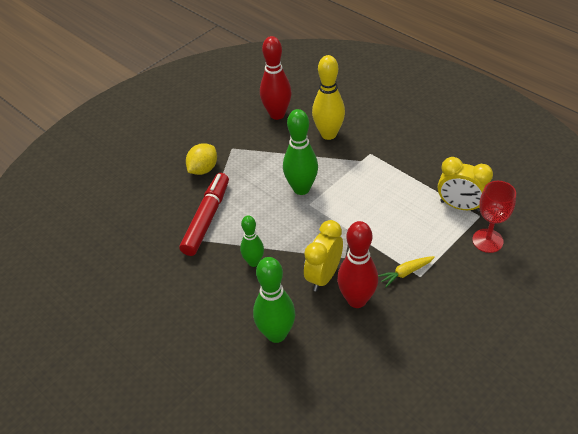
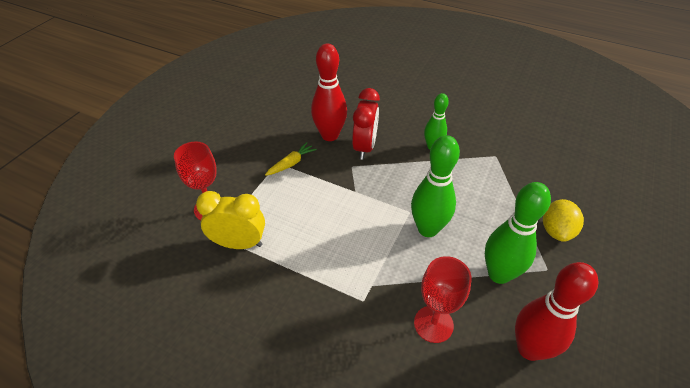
camera: 160 degrees right, 0 degrees up
(207, 219) = (504, 176): red marker -> none
(276, 334) = (384, 103): green bowling pin -> green bowling pin (499, 274)
(323, 276) = (364, 147): yellow clock -> red clock
(328, 134) = (433, 324): yellow bowling pin -> red goblet

